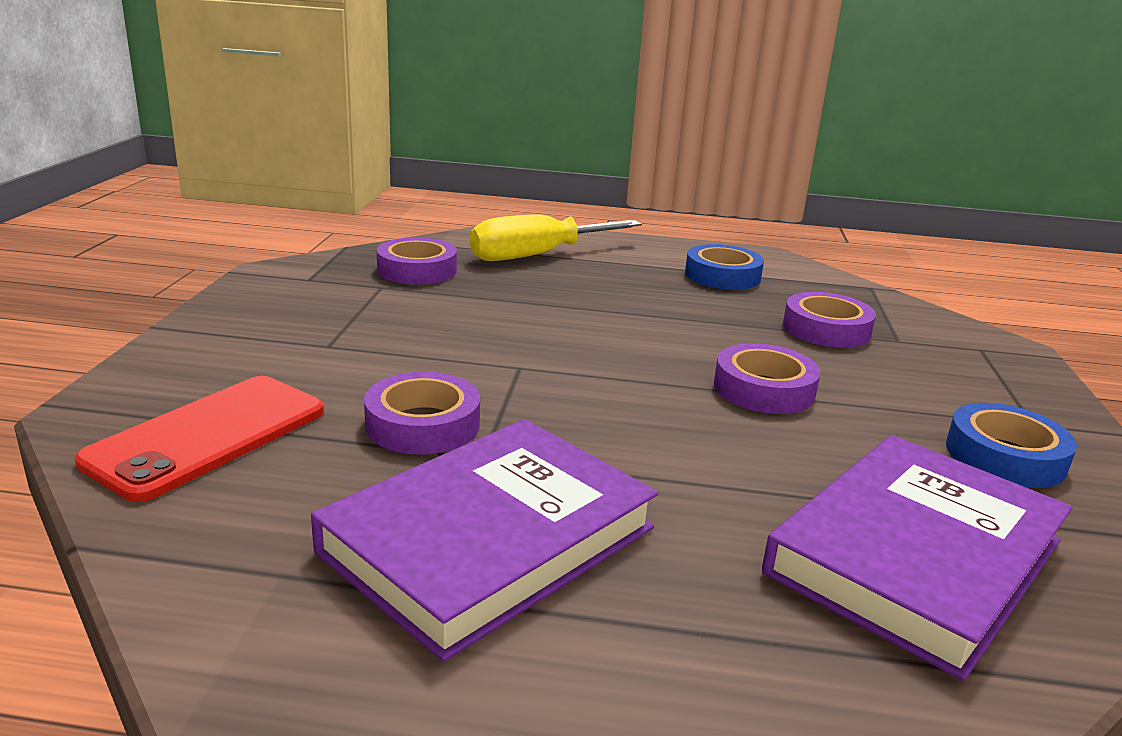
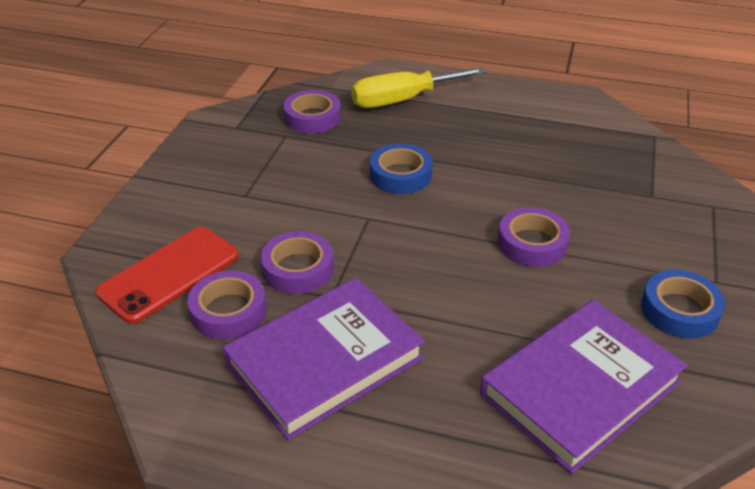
camera: 10 degrees right, 15 degrees up
(722, 276) = (539, 123): blue tape -> blue tape (400, 175)
(826, 329) = (600, 183): purple tape -> purple tape (228, 311)

